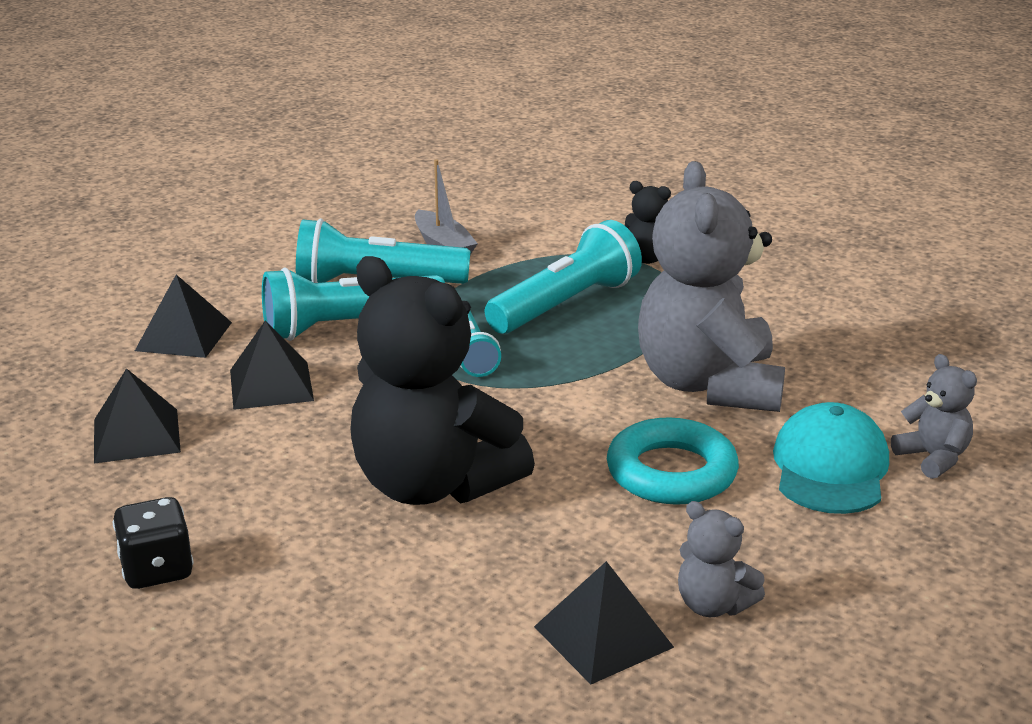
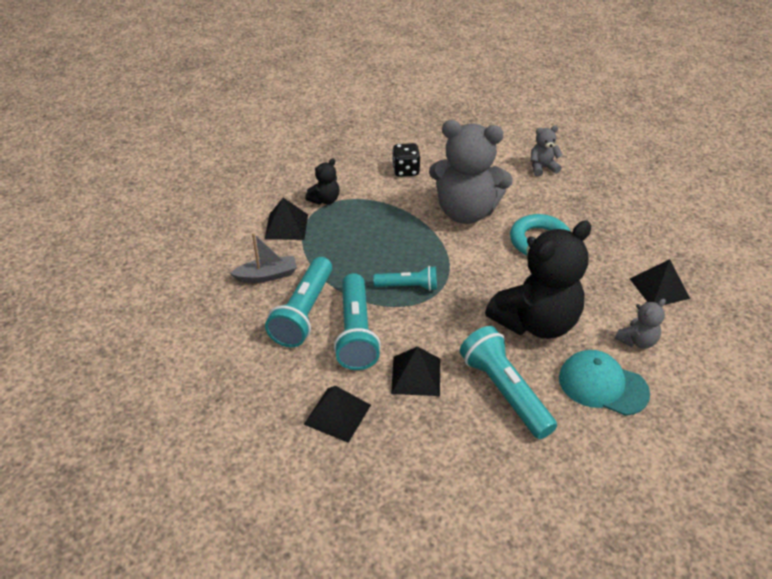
camera: 75 degrees left, 15 degrees up
(136, 435) = (458, 445): black pyramid -> black pyramid (286, 226)
(157, 570) = (599, 441): black dice -> black dice (406, 170)
(565, 305) = (365, 241): turquoise flashlight -> turquoise flashlight (504, 392)
(713, 605) = (639, 253): grey teddy bear -> grey teddy bear (637, 341)
(830, 468) = (544, 196): turquoise cap -> turquoise cap (602, 385)

